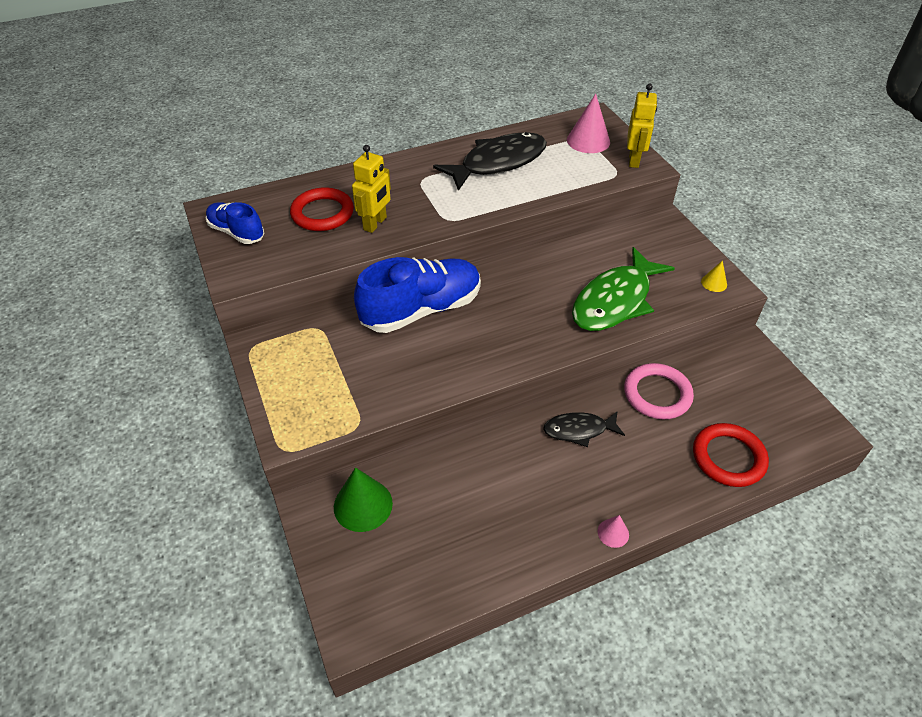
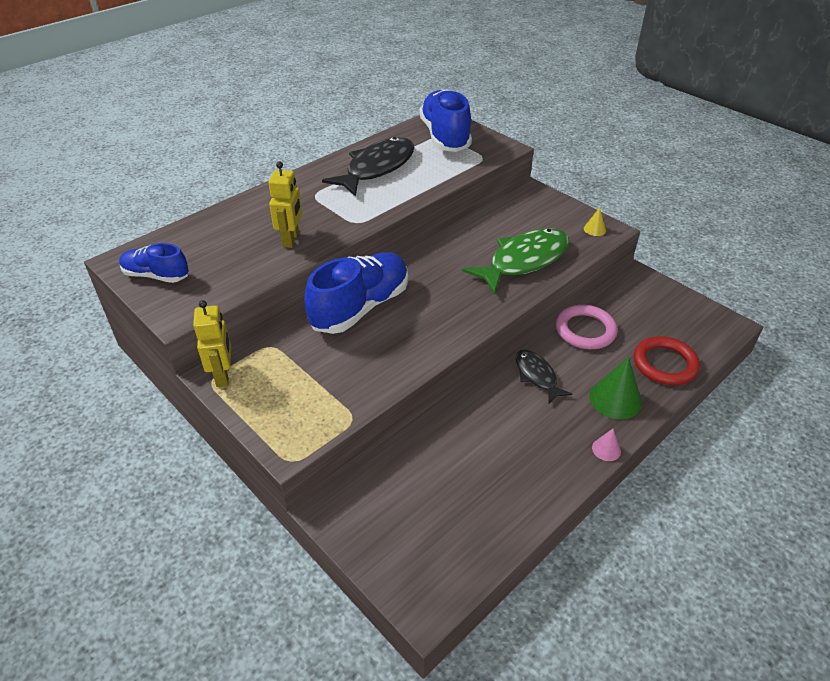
camera: 20 degrees left, 5 degrees down
(322, 213) = (235, 241): red ring -> none
(363, 505) = (378, 493): green cone -> green cone (615, 399)
(579, 430) = (537, 376): black fish -> black fish turned 90 degrees clockwise
(588, 141) = (445, 137): pink cone -> blue shoe
(615, 301) = (524, 261): green fish -> green fish turned 150 degrees counterclockwise
(634, 160) = (491, 145): yellow robot -> yellow robot (223, 375)

